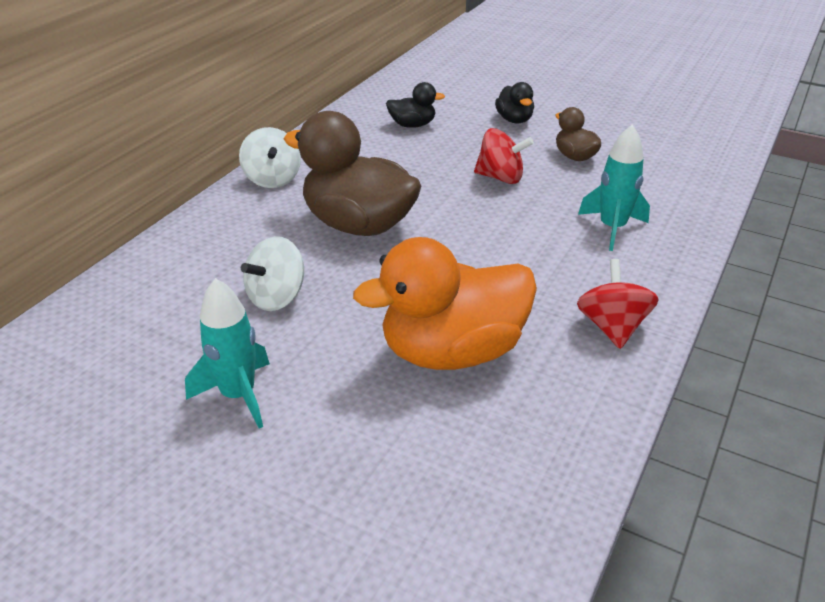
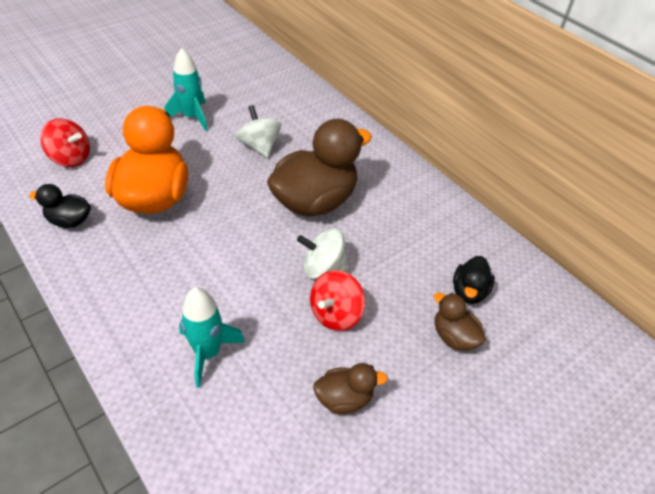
camera: 110 degrees right, 10 degrees up
(272, 179) = (404, 177): white spinning top -> white spinning top (322, 268)
(467, 125) = (453, 336): none -> brown duck
(514, 120) = (451, 386): black duck -> black duck (70, 221)
(612, 327) = (106, 281): red spinning top -> red spinning top (71, 158)

